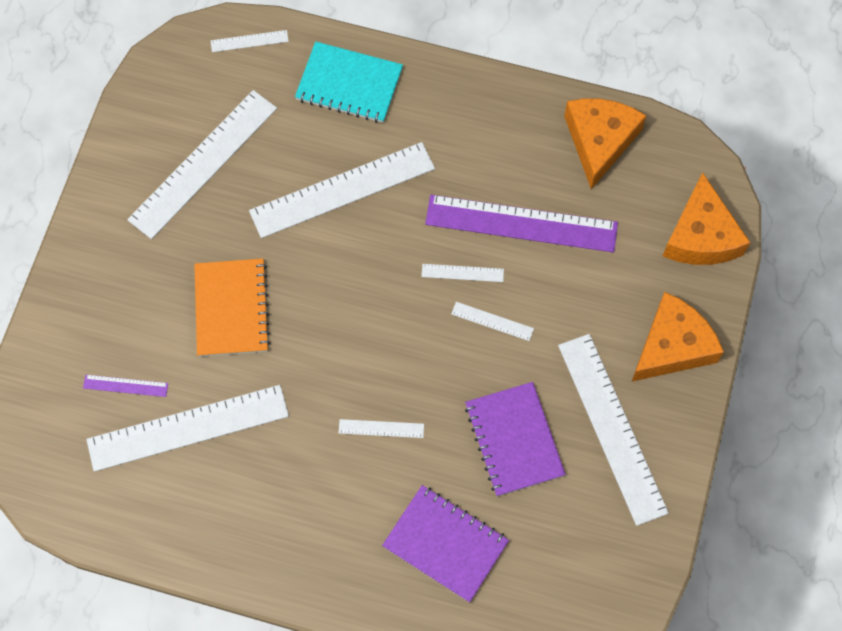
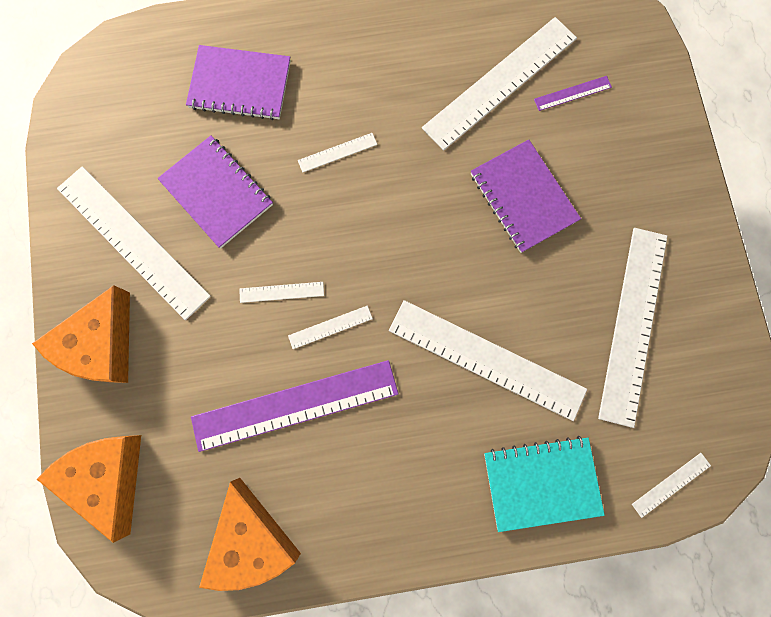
camera: 155 degrees right, 10 degrees up
(231, 309) = (523, 197): orange notebook -> purple notebook
(342, 189) = (486, 360): white ruler -> white ruler turned 75 degrees clockwise

